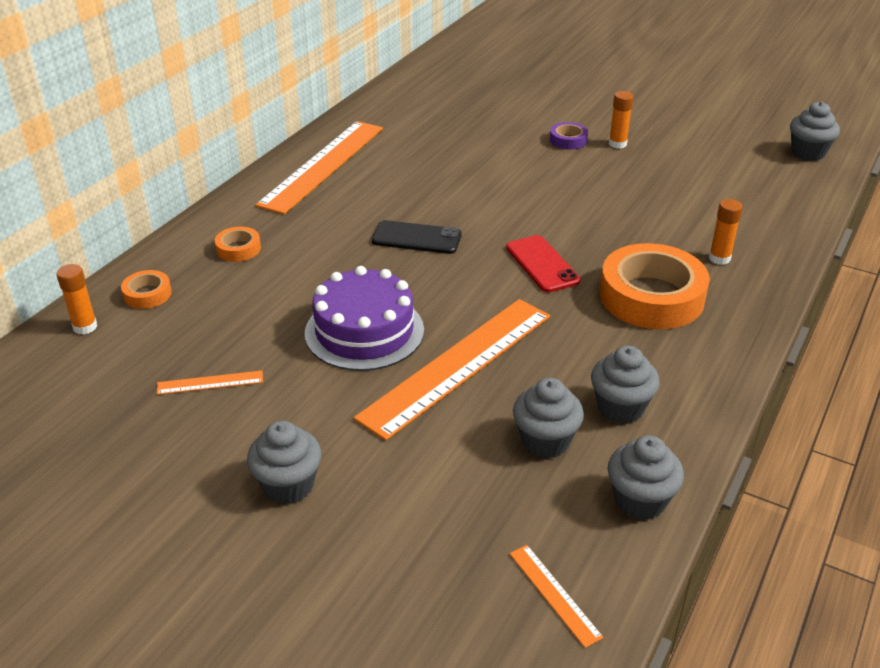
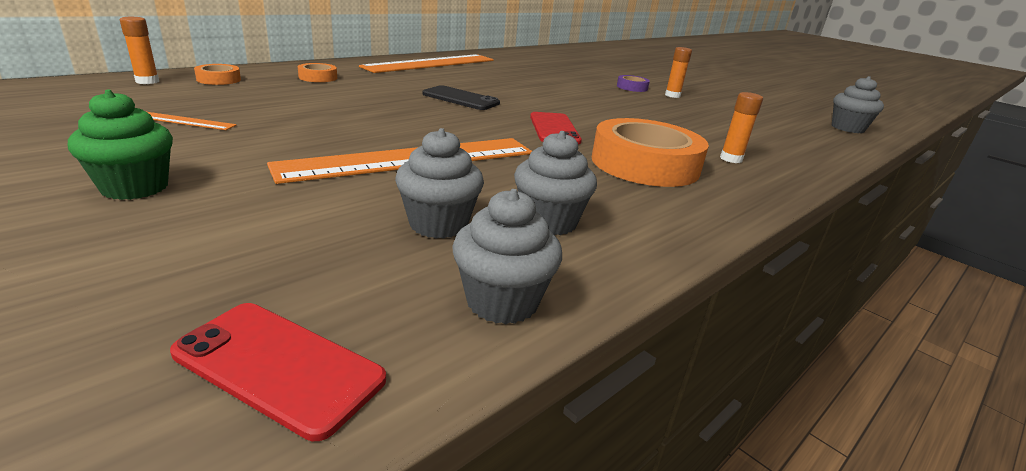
camera: 15 degrees right, 10 degrees down
(288, 485) = (135, 187): grey cupcake -> green cupcake
(364, 331) = (354, 126): purple cake -> none
(554, 594) = (279, 366): orange ruler -> red phone

